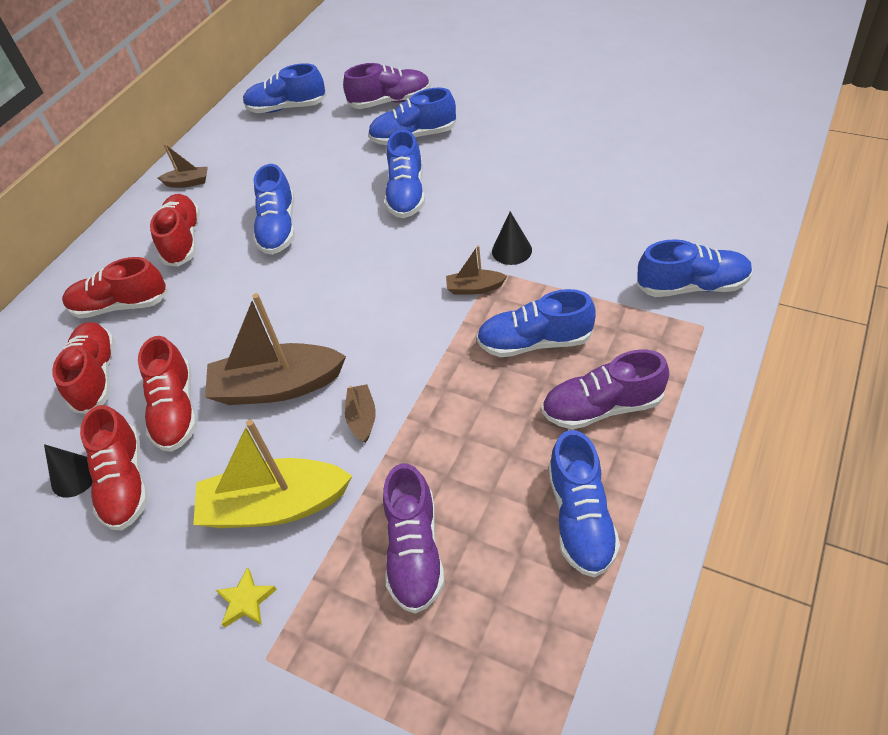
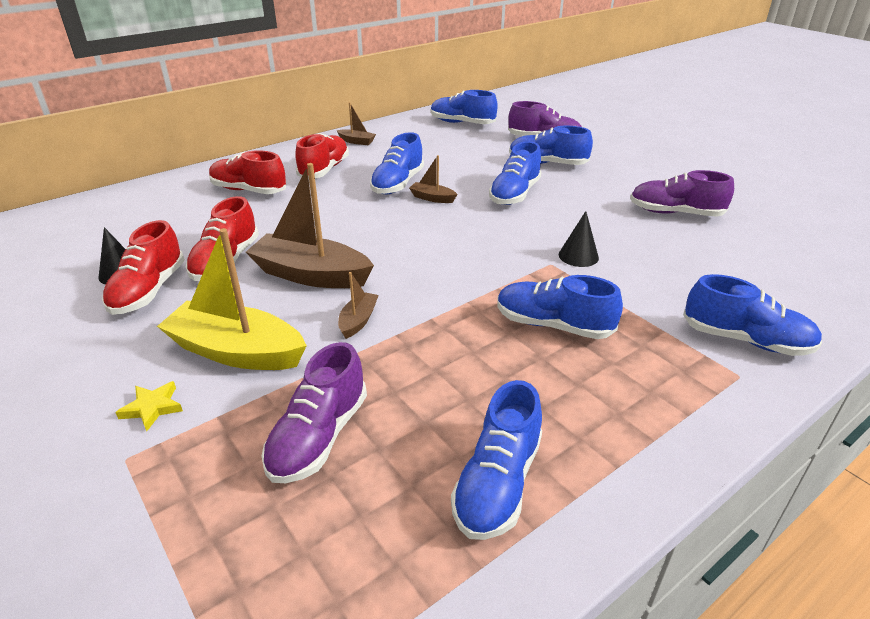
camera: 20 degrees right, 15 degrees down
(96, 376) = (194, 222): red shoe -> none
(474, 288) = (525, 269): brown boat -> brown boat (432, 198)
(602, 407) = (585, 399): purple shoe -> purple shoe (675, 213)

